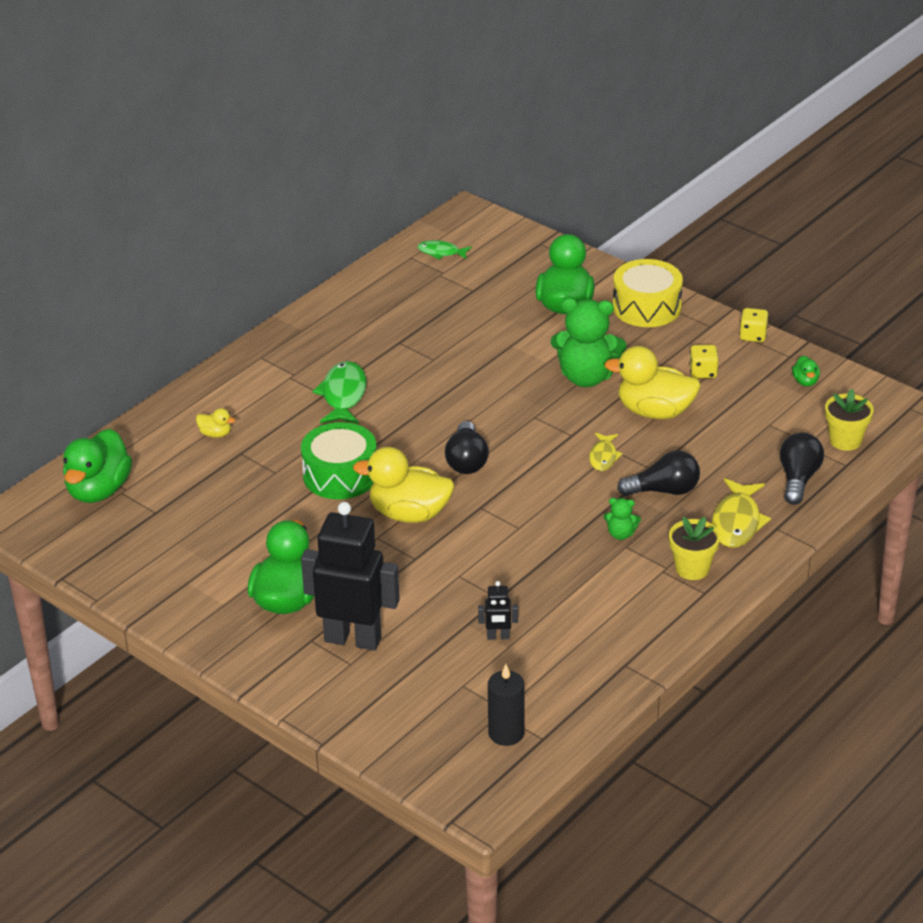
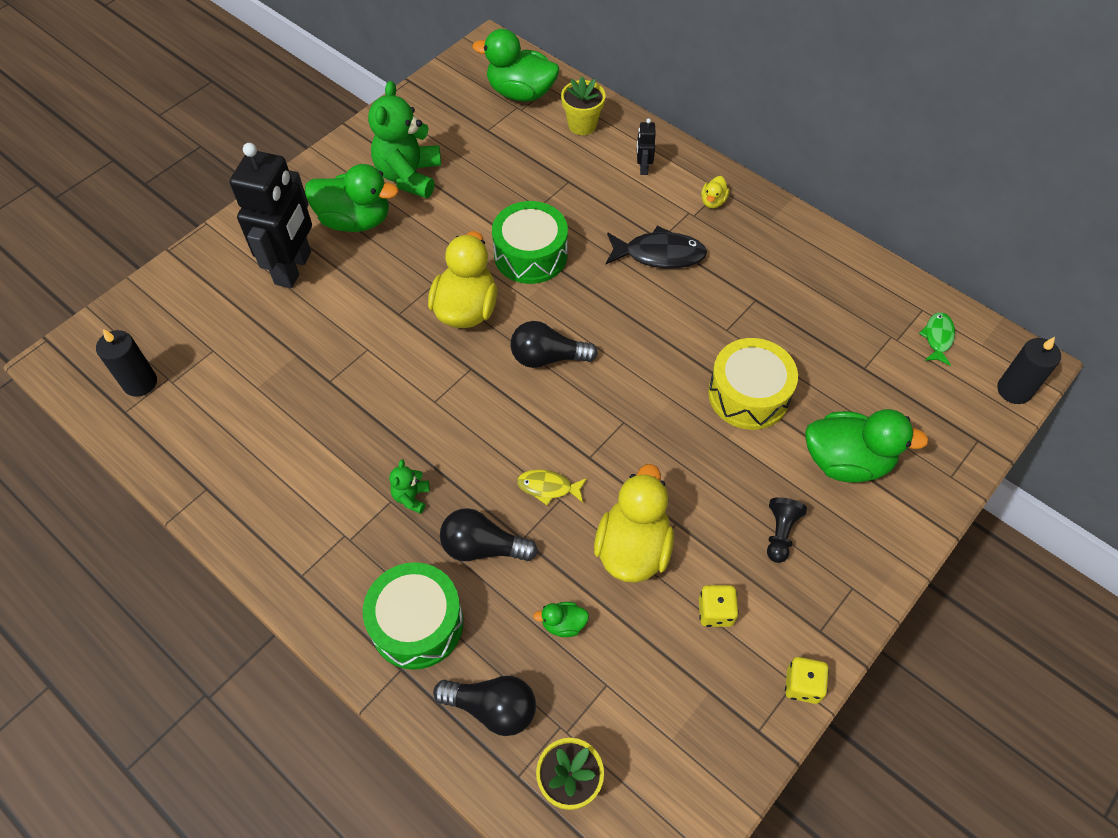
camera: 90 degrees right, 20 degrees up
(215, 434) = (597, 162): yellow duck -> yellow duck (713, 201)
(343, 395) = (659, 254): green fish -> black fish
(492, 222) = (1014, 390): none -> black candle
(498, 637) = (272, 379): black robot -> black robot (643, 168)
(586, 377) = (699, 478): green teddy bear -> green teddy bear (409, 176)
(633, 340) = (780, 533): none -> black pawn
(646, 307) = (854, 555): yellow drum -> yellow drum (748, 394)
(664, 490) = (482, 547): black light bulb -> black light bulb turned 105 degrees clockwise
(692, 568) = (343, 566): yellow flower pot -> yellow flower pot (582, 125)
(737, 522) = (417, 623): yellow fish -> green drum
(805, 381) = (701, 745): green duck -> green duck (563, 624)

